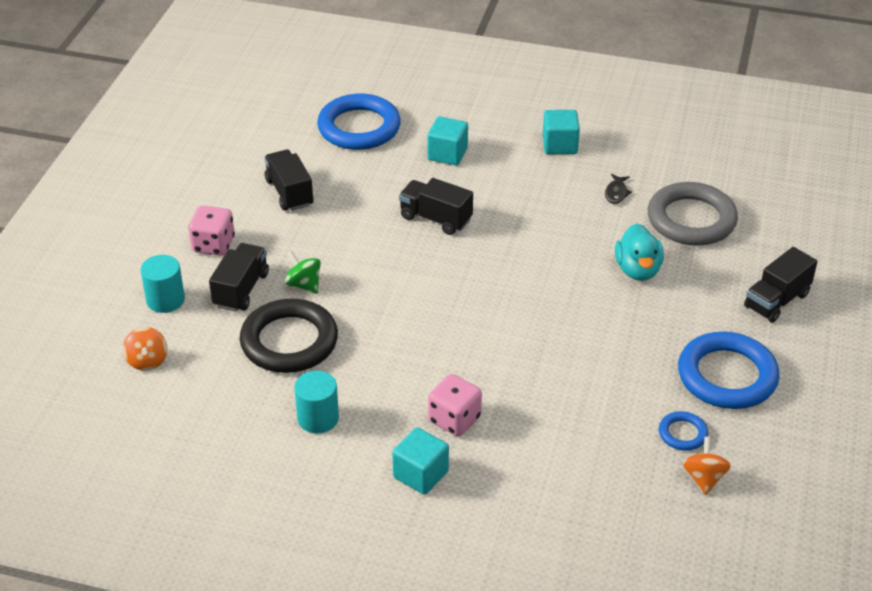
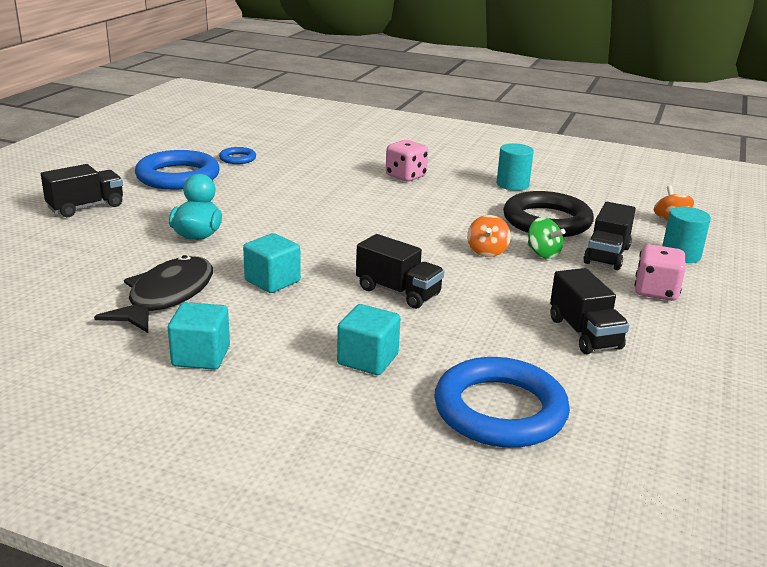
camera: 175 degrees left, 15 degrees down
(420, 474) = (434, 159): turquoise cube -> turquoise cube (272, 281)
(616, 193) = (167, 296): black fish -> black fish, size x2.43
(691, 219) = (102, 266): grey ring -> none
(704, 478) = (238, 144): orange spinning top -> orange spinning top (487, 252)

